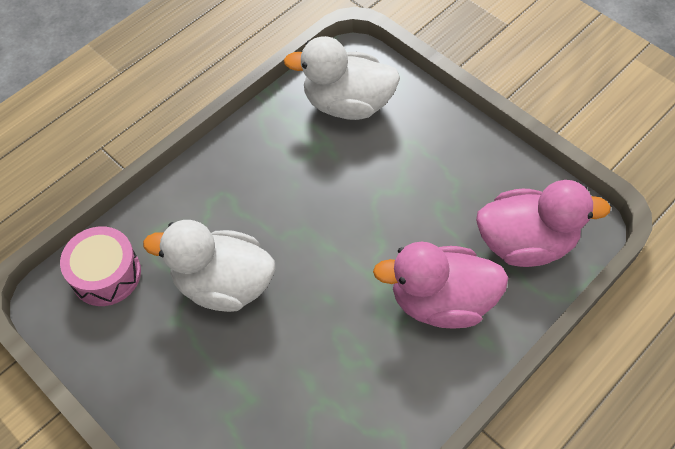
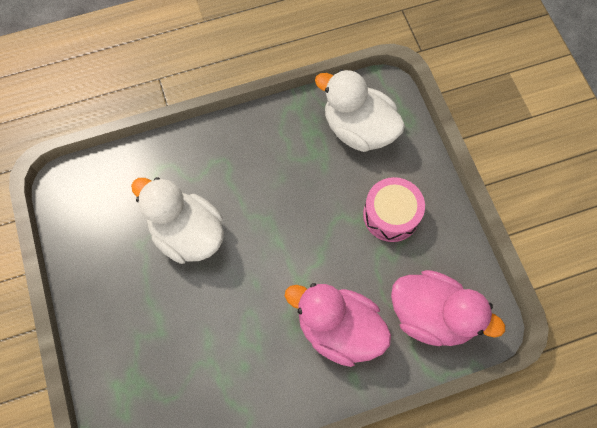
camera: 25 degrees right, 10 degrees up
(106, 274) = (110, 184): pink drum -> pink drum (391, 215)

